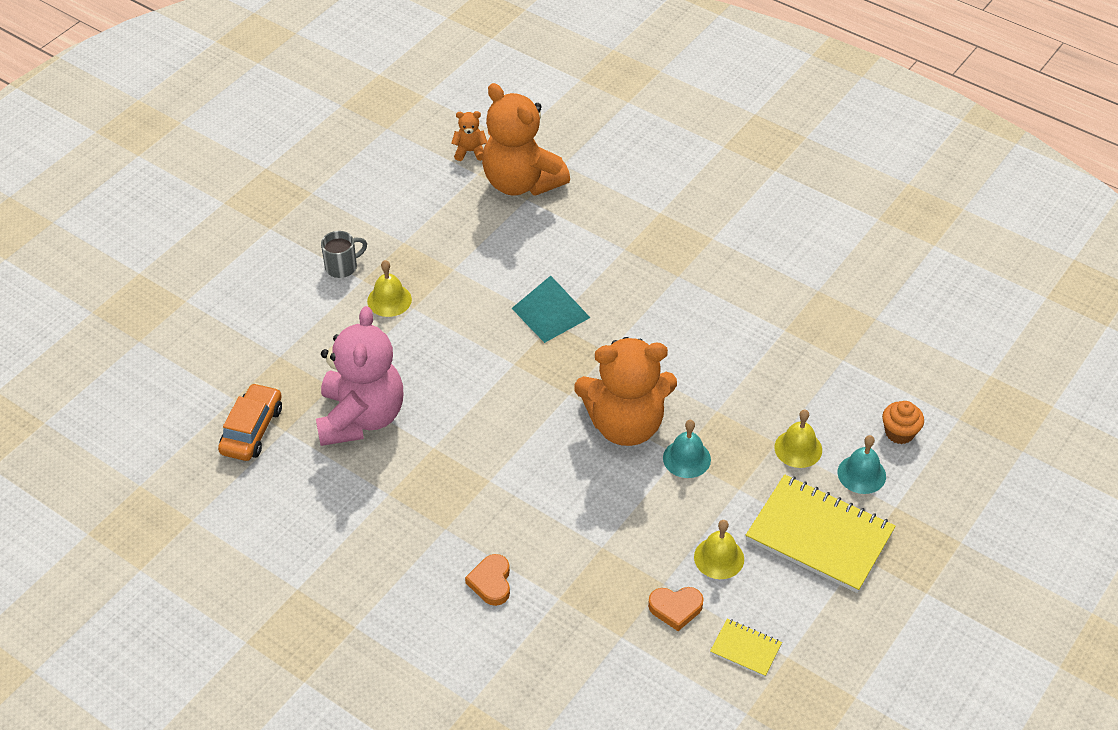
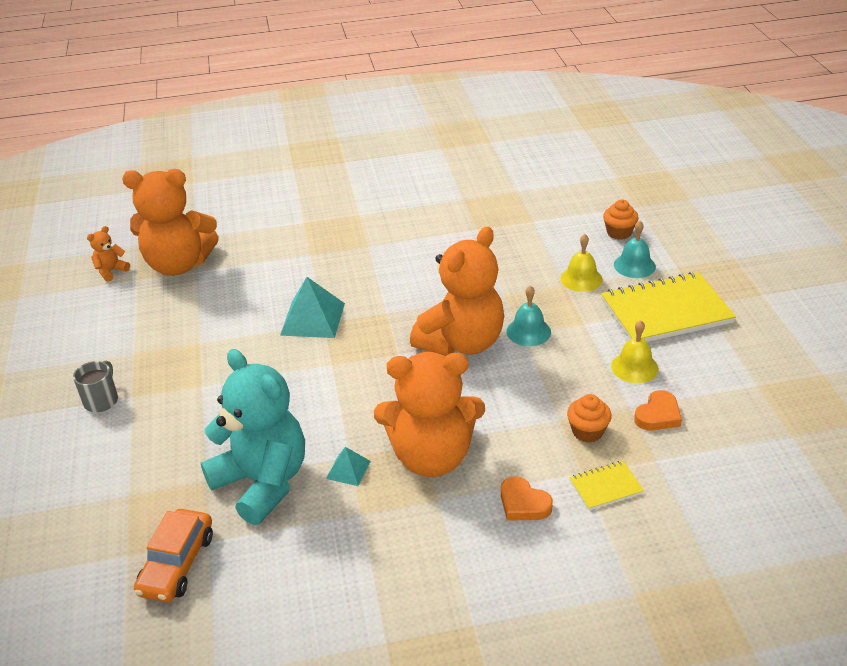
camera: 45 degrees left, 10 degrees down
(252, 430) = (177, 564): orange car -> orange car turned 135 degrees counterclockwise
(361, 418) = (262, 482): pink teddy bear -> turquoise teddy bear
(389, 300) = (174, 394): yellow bell -> none
(420, 456) = (348, 470): none -> turquoise pyramid
(482, 495) = (432, 457): none -> orange teddy bear
(608, 573) = (587, 431): none -> orange cupcake
(745, 649) = (730, 401): yellow notebook -> yellow notebook (605, 487)

